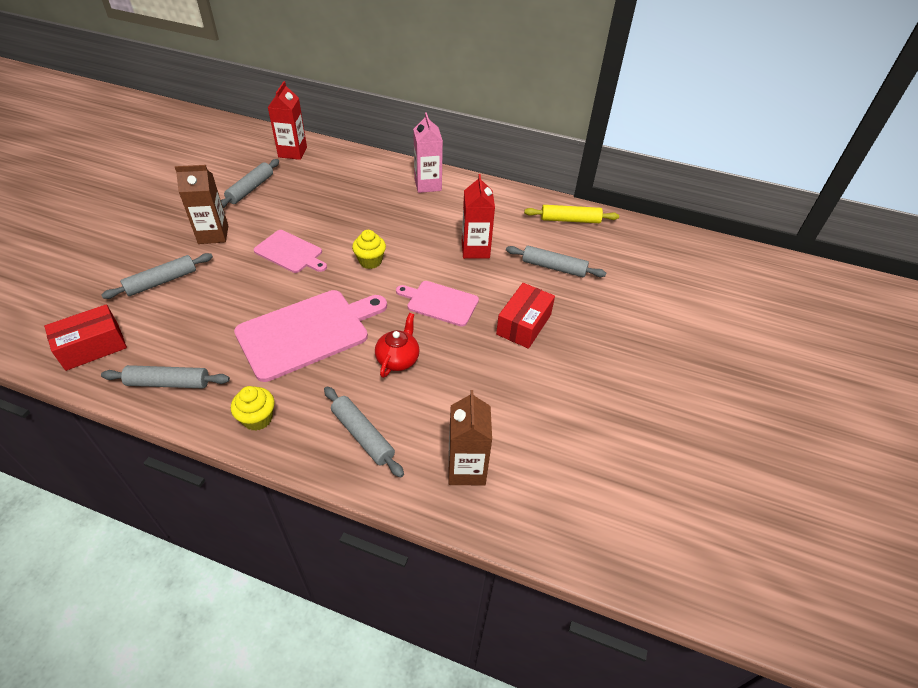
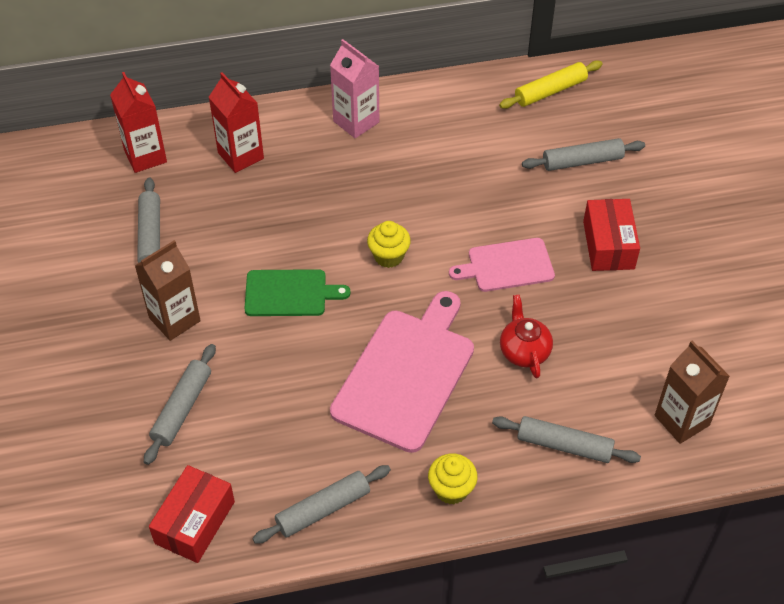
camera: 30 degrees left, 5 degrees up
(290, 252) = (289, 293): pink cutting board -> green cutting board
(475, 250) = (485, 182): red carton -> red carton (240, 155)

